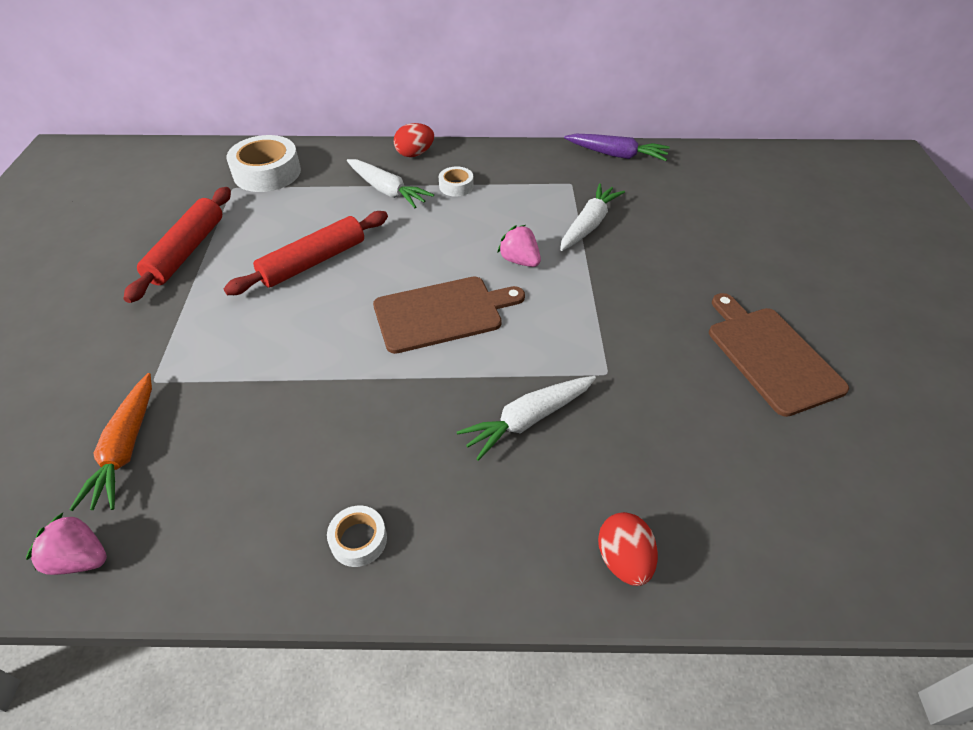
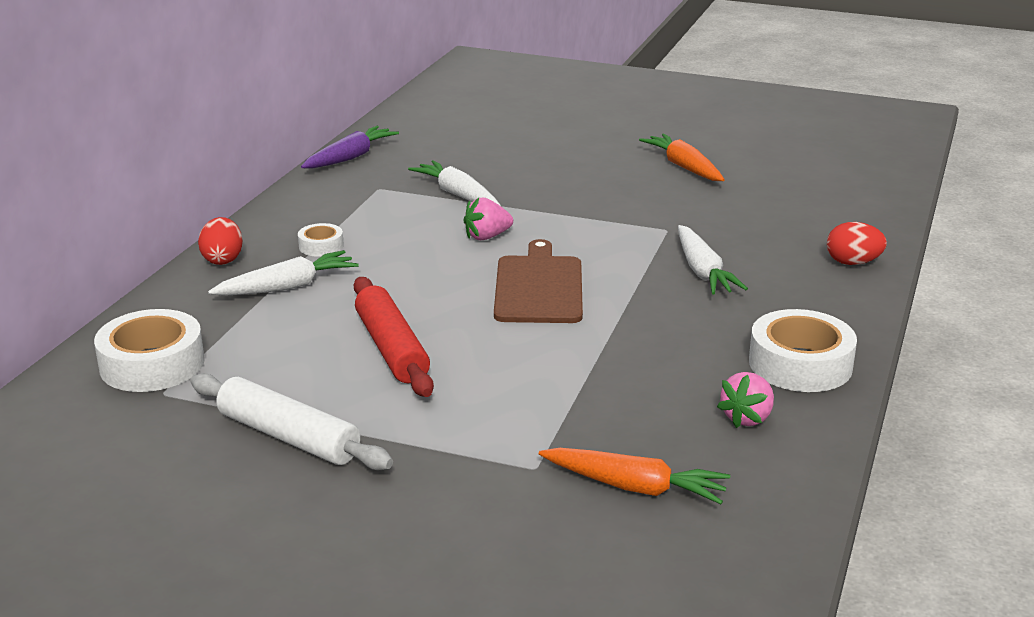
camera: 70 degrees left, 20 degrees down
(80, 559) = (772, 515): pink strawberry -> pink strawberry (747, 418)
(187, 251) = (288, 436): red rolling pin -> white rolling pin
(358, 540) = (800, 364): white tape -> white tape, size x1.96
(771, 356) = (684, 167): brown cutting board -> orange carrot

